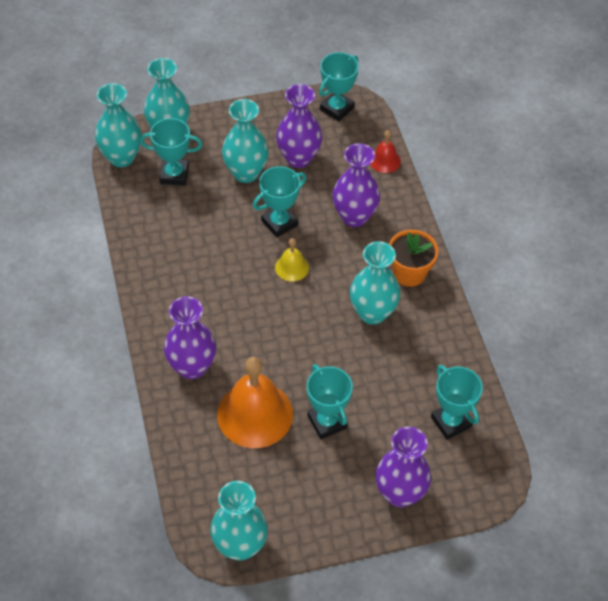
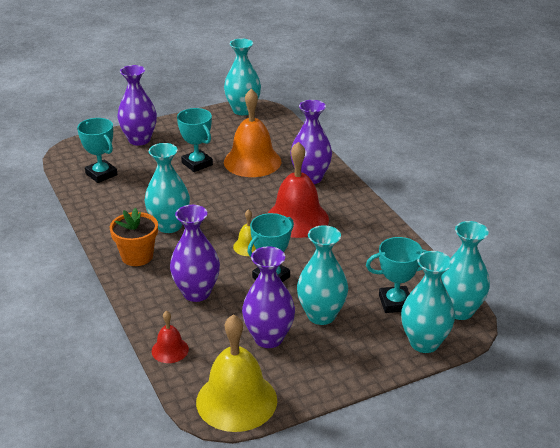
camera: 170 degrees right, 20 degrees down
(230, 299) = (297, 219): none -> red bell
(337, 109) = (236, 400): turquoise trophy -> yellow bell

